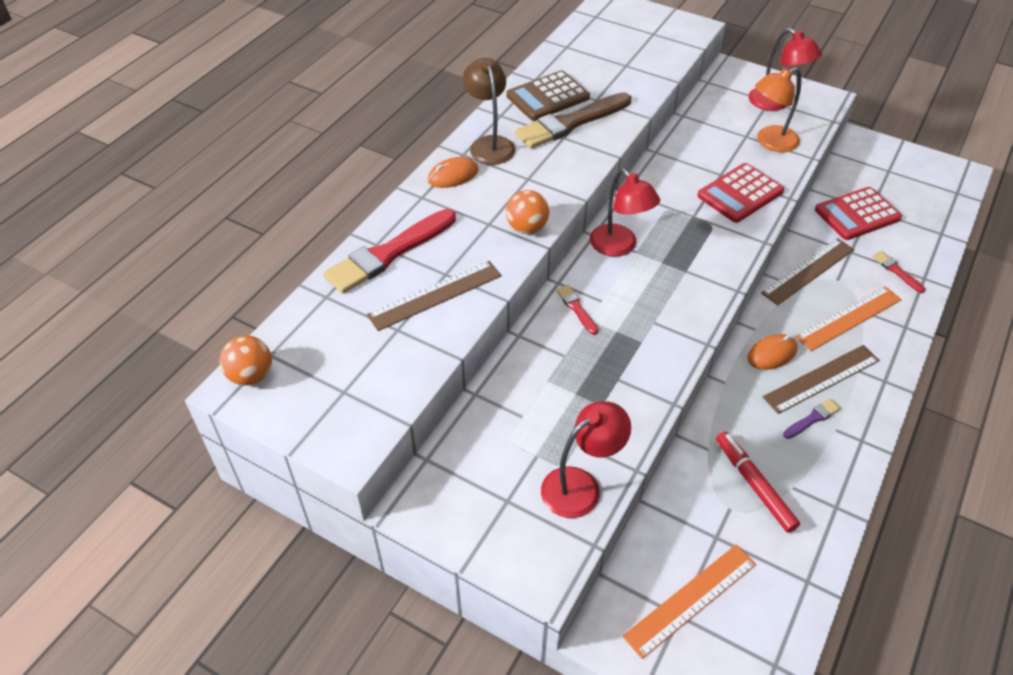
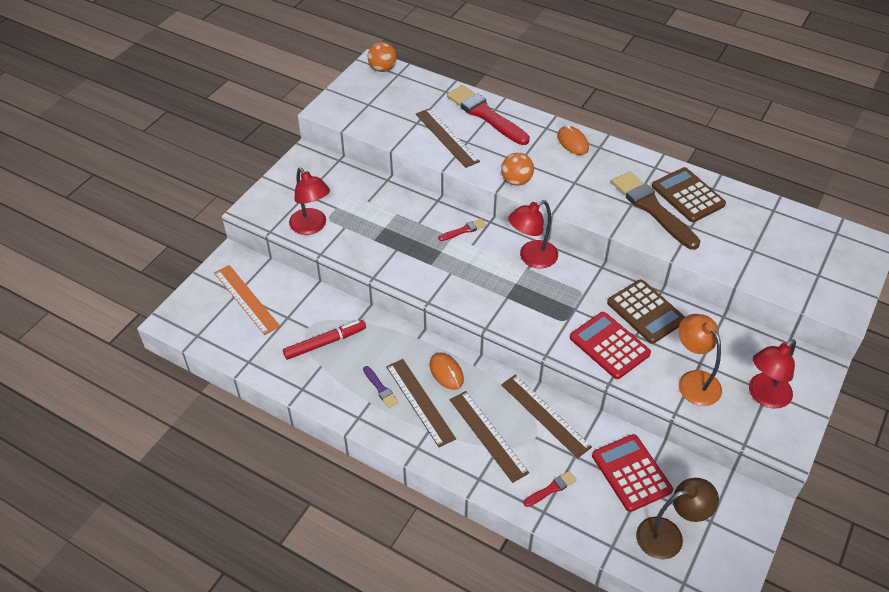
camera: 90 degrees right, 0 degrees up
(489, 144) = (614, 161): brown lamp -> brown lamp (668, 535)
(687, 165) = (646, 312): none -> brown calculator
(848, 318) = (488, 435): orange ruler -> brown ruler

